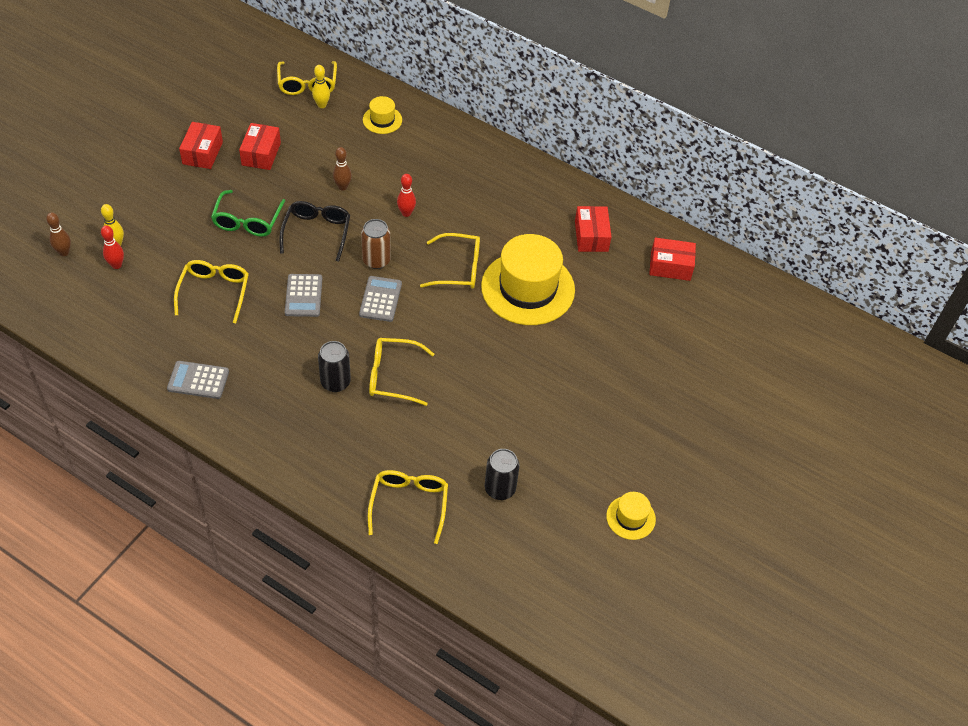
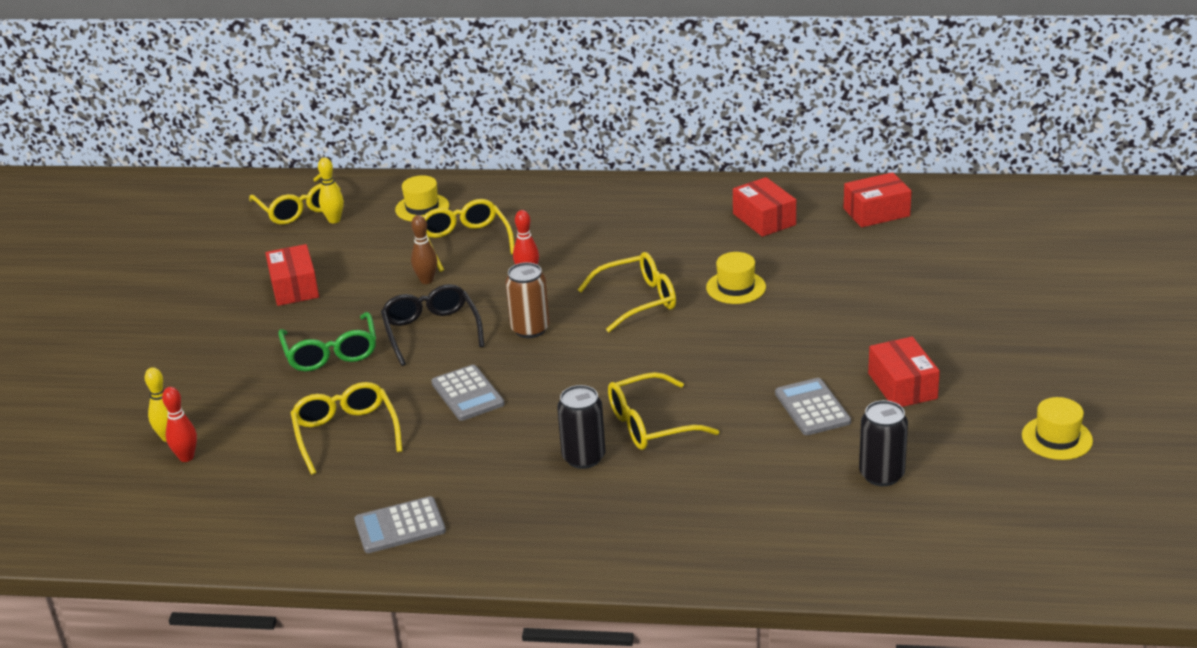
camera: 20 degrees left, 20 degrees down
(64, 252) = (99, 472): brown bowling pin -> none
(202, 153) = (215, 312): red box -> red box (902, 386)
(380, 299) = (568, 361): grey calculator -> grey calculator (812, 408)
(409, 504) = (787, 535): yellow glasses -> yellow glasses (465, 242)
(528, 288) = (736, 287): yellow hat -> yellow hat, size x0.46

